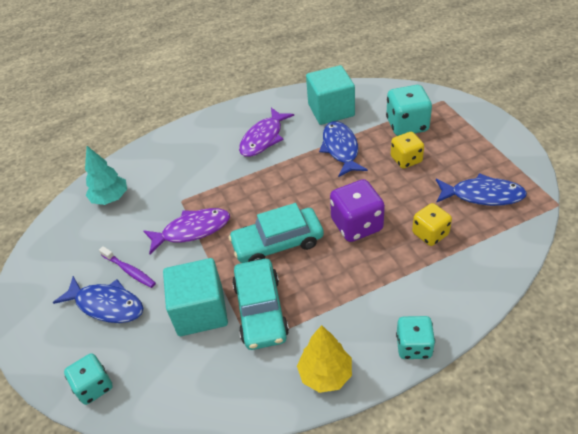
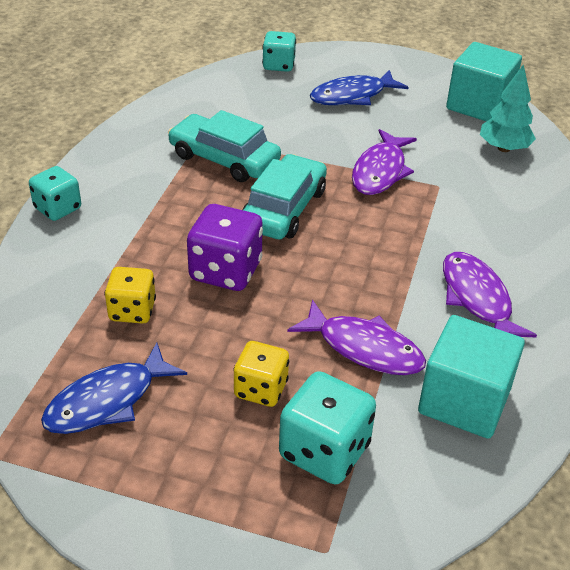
camera: 125 degrees right, 5 degrees down
(129, 271) = (377, 120): purple toothbrush -> none
(200, 311) = (273, 132): turquoise cube -> turquoise cube (479, 105)
(325, 374) = (116, 154): yellow tree -> none
(341, 149) = (364, 348): blue fish -> purple fish

